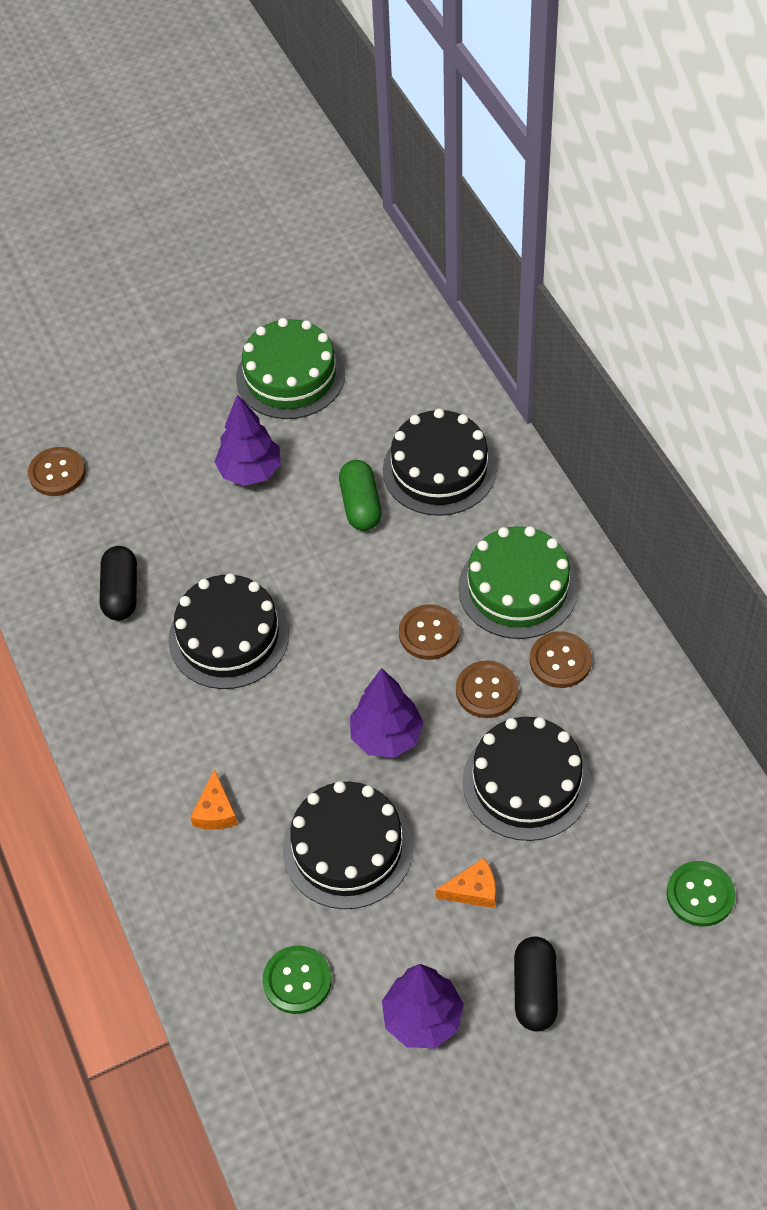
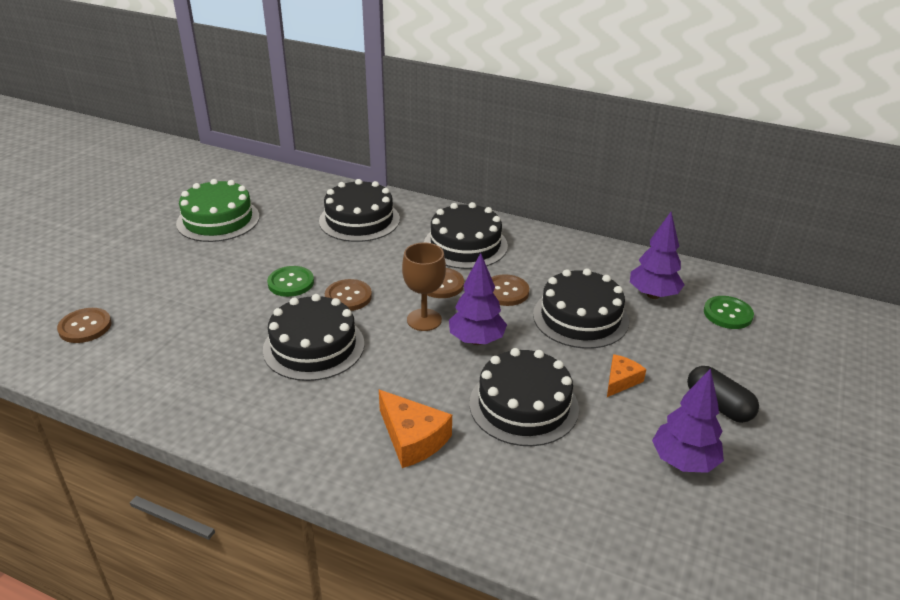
camera: 45 degrees left, 20 degrees down
(121, 593) = (205, 363): black capsule -> none
(215, 811) = (412, 438): orange cheese -> orange cheese, size x1.61
(250, 472) = (238, 267): purple tree -> purple tree (653, 295)
(297, 980) = (585, 496): green button -> green button (291, 283)
(361, 505) = (330, 252): green capsule -> none
(362, 673) = (424, 320): none -> brown goblet
(517, 588) = (465, 245): green cake -> black cake
(560, 661) = (527, 261): brown button -> brown button (348, 297)

